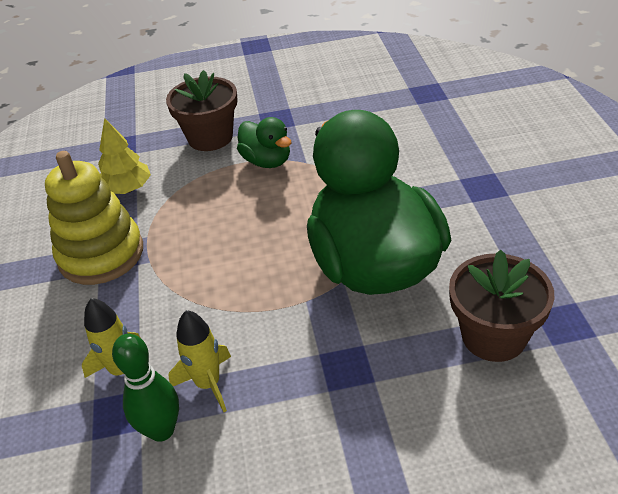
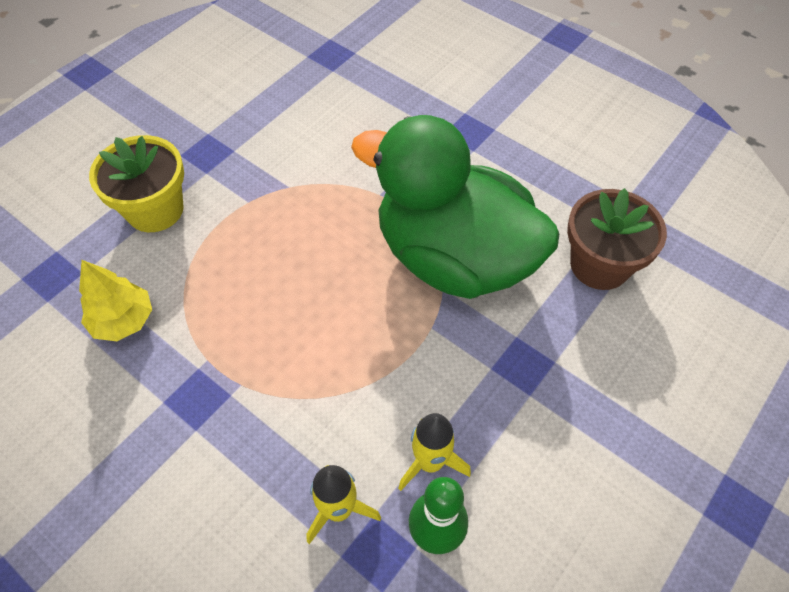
camera: 45 degrees left, 15 degrees up
(101, 254) = (177, 410): yellow stacking toy -> none
(210, 137) = (155, 210): brown flower pot -> yellow flower pot
(267, 161) = (248, 206): green duck -> none

